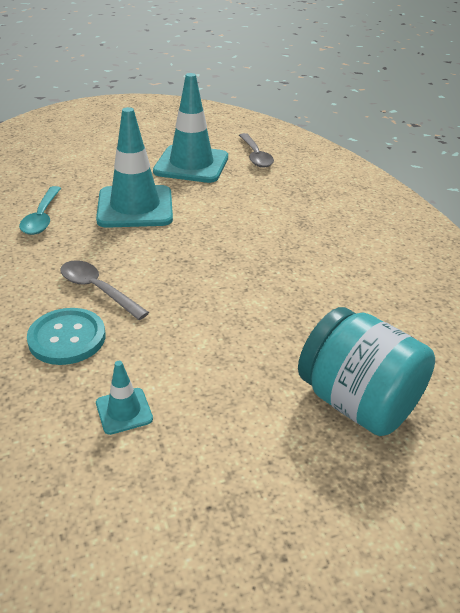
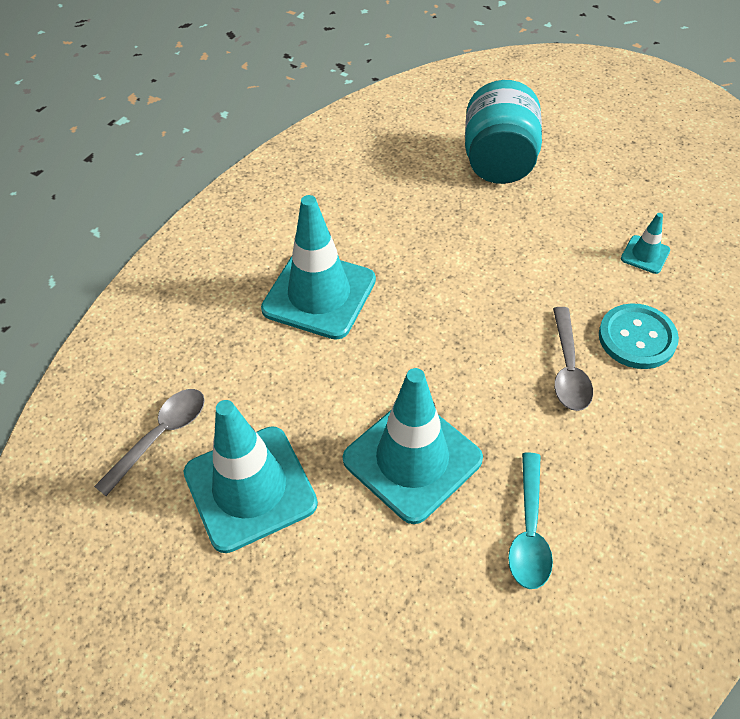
camera: 125 degrees left, 15 degrees up
(42, 217) = (529, 531): turquoise spoon -> turquoise spoon turned 135 degrees clockwise
(296, 231) = (319, 294): none -> turquoise traffic cone

